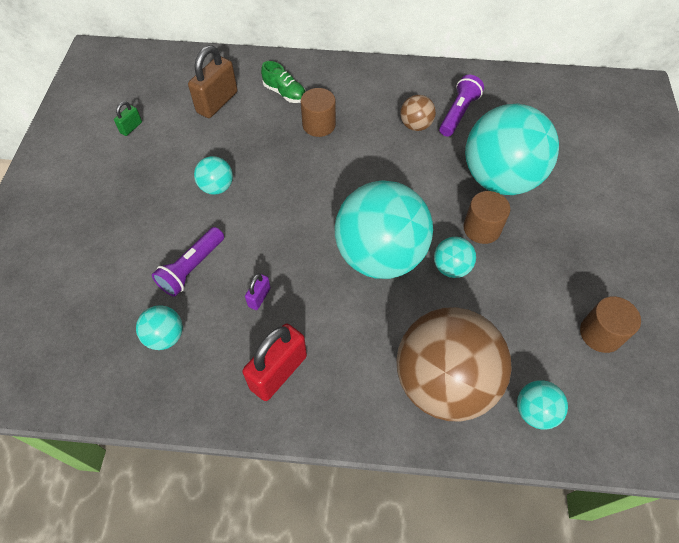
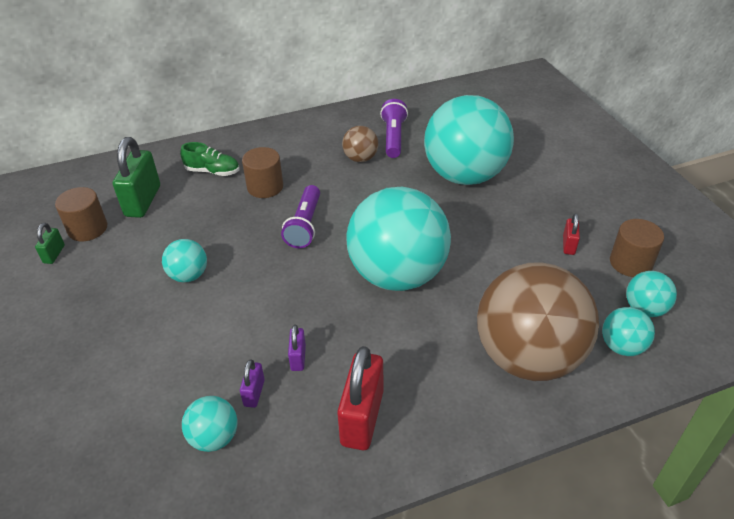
camera: 25 degrees left, 15 degrees down
(192, 268) = (206, 359): purple flashlight -> purple flashlight (305, 225)
(211, 313) = (254, 393): none -> purple padlock
(217, 102) = (143, 201): brown padlock -> green padlock
(451, 267) = (470, 260): turquoise ball -> turquoise ball (644, 309)
(482, 228) = (475, 219): brown cylinder -> brown cylinder (88, 229)
(552, 290) = (568, 245): none -> red padlock

